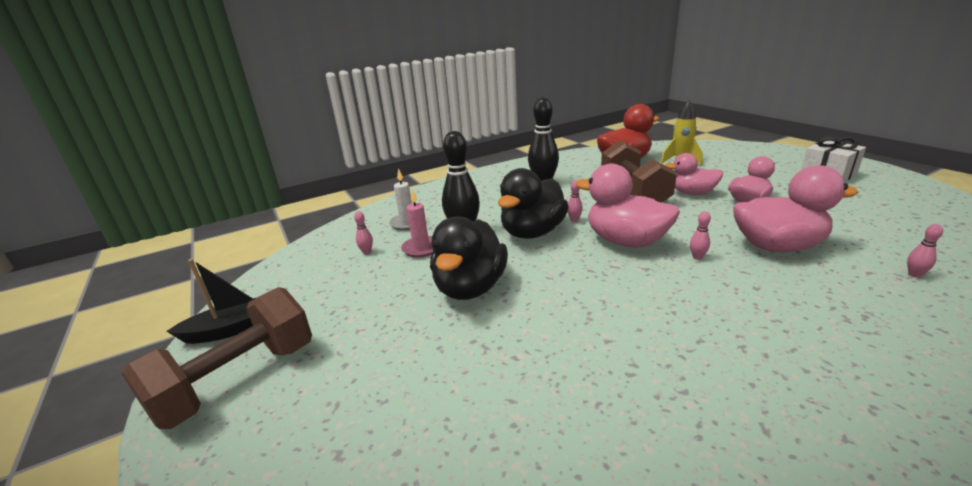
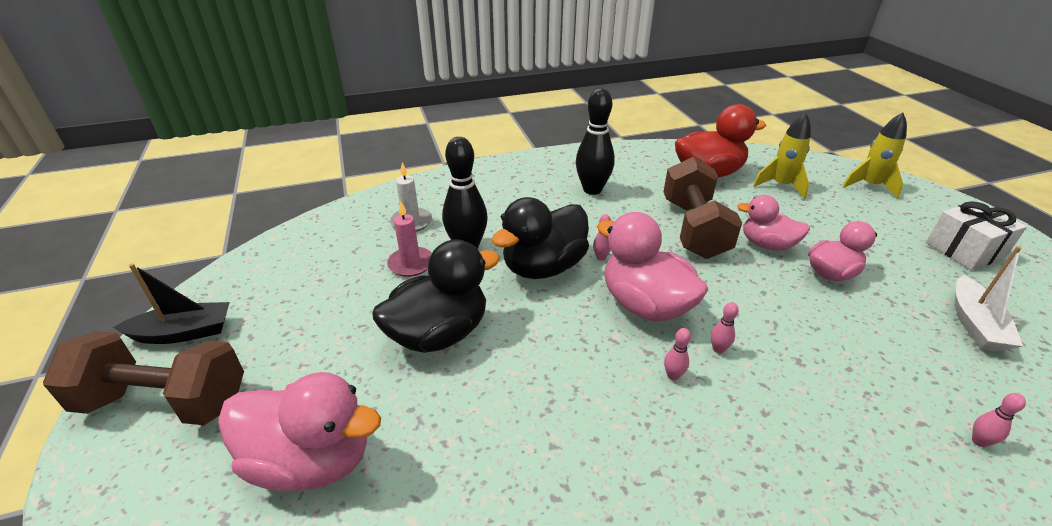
camera: 10 degrees right, 10 degrees up
(237, 380) = (165, 401): brown dumbbell -> brown dumbbell turned 45 degrees clockwise
(367, 252) = (351, 256): pink bowling pin -> pink bowling pin (673, 375)
(470, 287) = (439, 334): black duck -> black duck turned 150 degrees counterclockwise
(741, 151) = (869, 186): none -> yellow rocket
(777, 246) = (827, 355): pink duck -> pink duck (311, 460)
(863, 212) = (974, 324): none -> white boat

